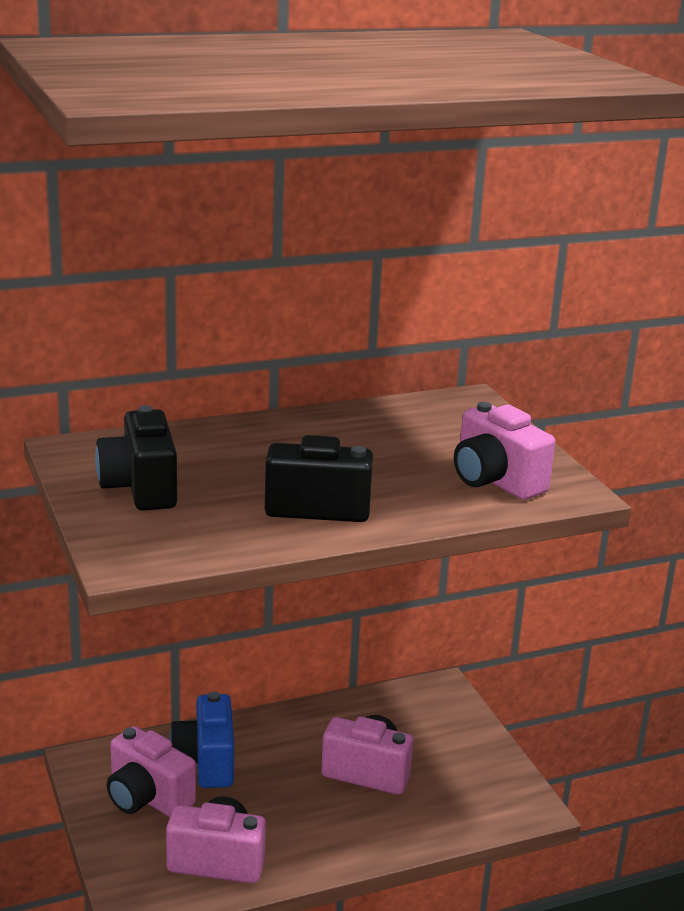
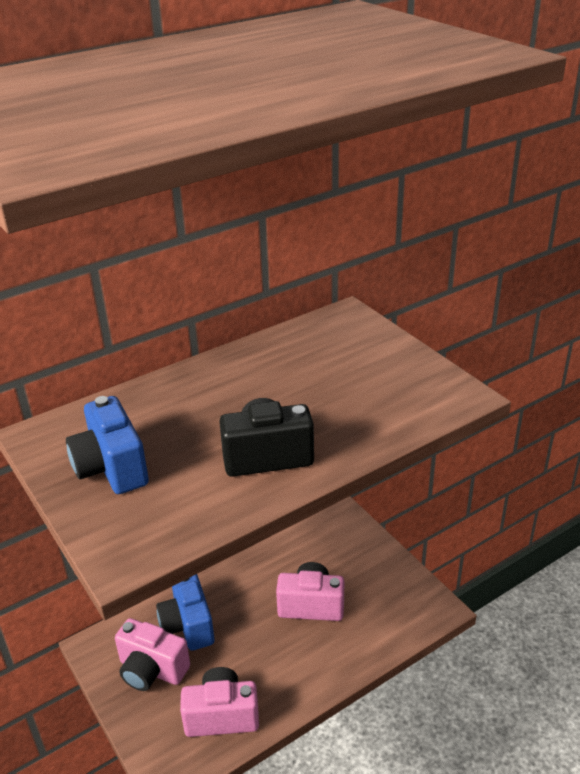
camera: 10 degrees left, 10 degrees up
(140, 488) = (111, 468): black camera -> blue camera
(495, 481) = (398, 397): pink camera -> none

